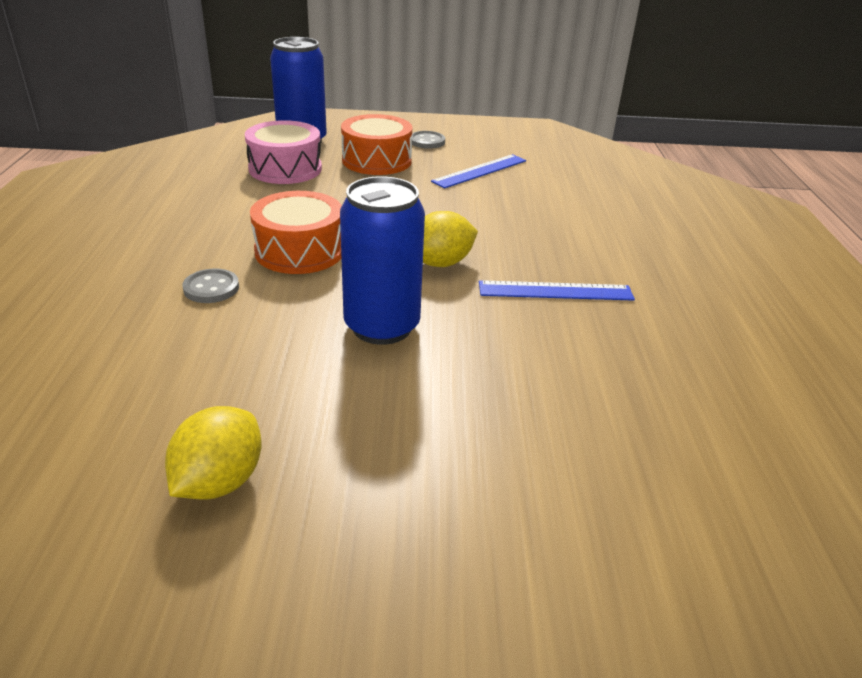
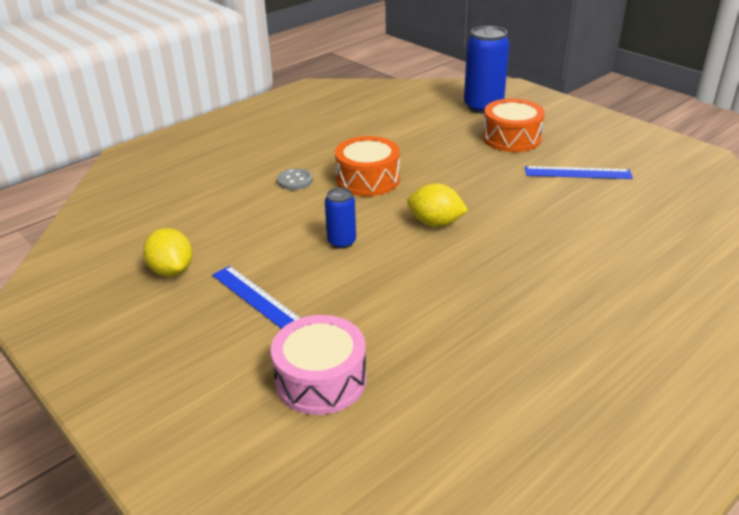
camera: 50 degrees right, 0 degrees up
(219, 481) = (172, 270): yellow lemon -> yellow lemon turned 75 degrees clockwise
(285, 169) = (441, 123): pink drum -> pink drum (321, 380)
(382, 326) = (341, 242): blue can -> blue can, size x0.55
(427, 141) = (575, 136): grey button -> none
(555, 291) = (478, 275): blue ruler -> blue ruler (257, 299)

